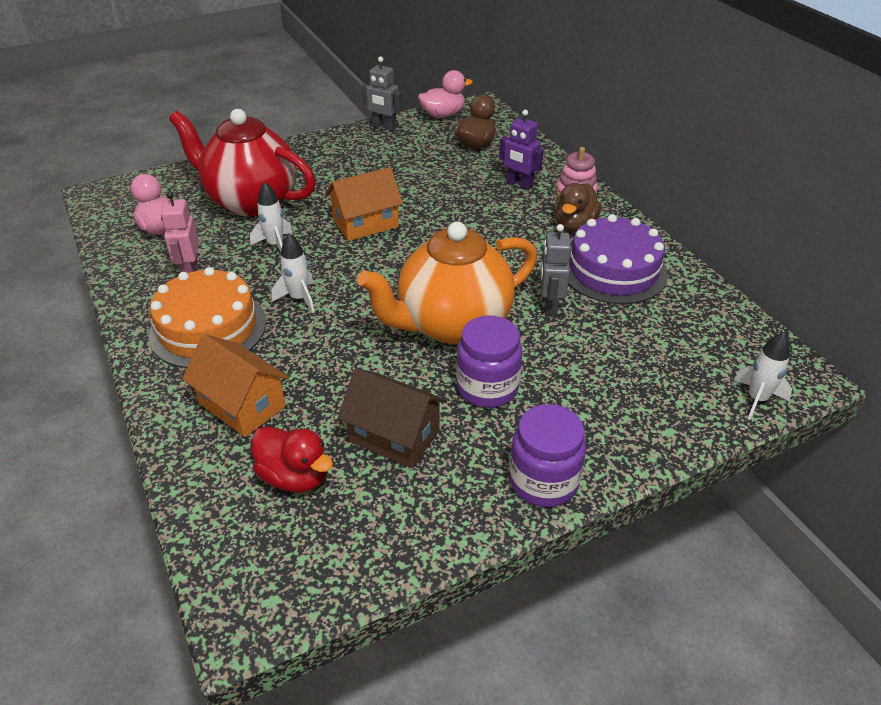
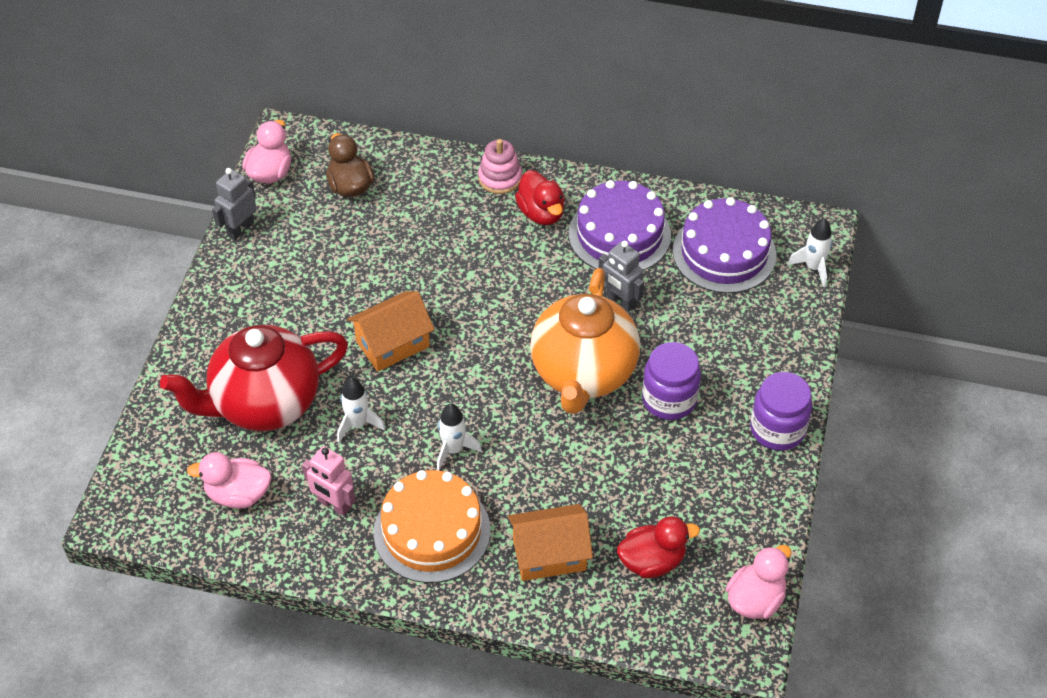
camera: 50 degrees left, 10 degrees up
(317, 587) = (755, 600): none -> pink duck
(365, 224) = (392, 344): orange house -> orange house turned 45 degrees clockwise
(384, 127) = (240, 229): grey robot -> grey robot turned 150 degrees clockwise
(394, 436) = (665, 482): brown house -> none
(519, 184) = (447, 204): purple robot -> none
(574, 225) = (541, 213): brown duck -> red duck
(684, 335) = (724, 253): none -> purple cake

